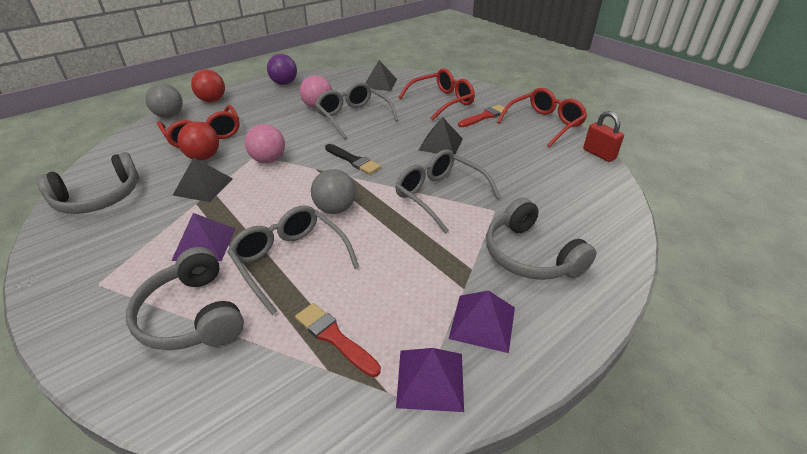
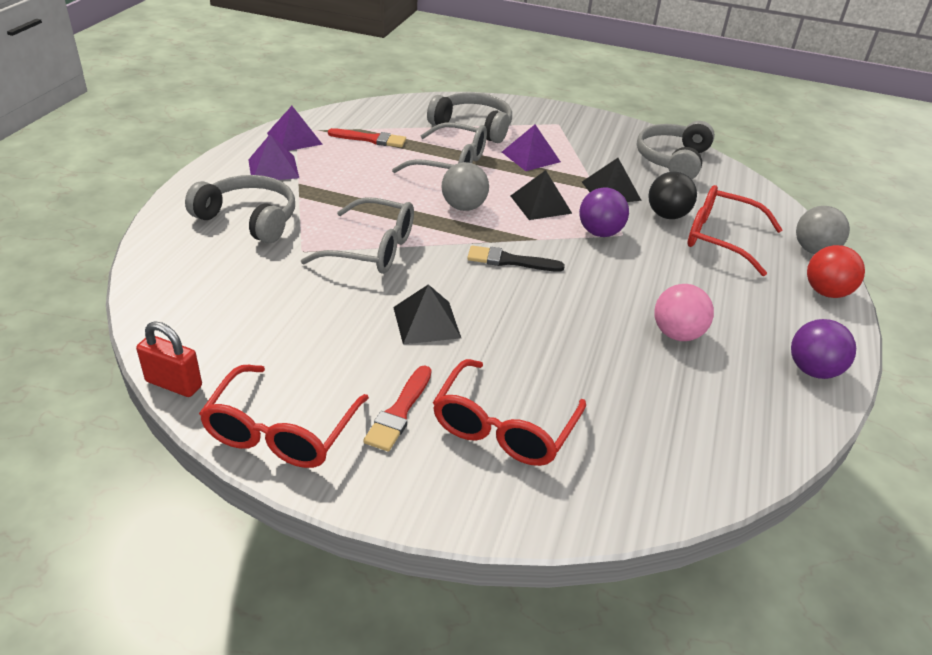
camera: 145 degrees right, 0 degrees up
(203, 157) = (667, 215): red ball -> black ball
(268, 160) = (599, 232): pink ball -> purple ball
(353, 117) = (599, 331): grey glasses -> none
(379, 83) = (669, 440): black pyramid -> black pyramid (541, 204)

